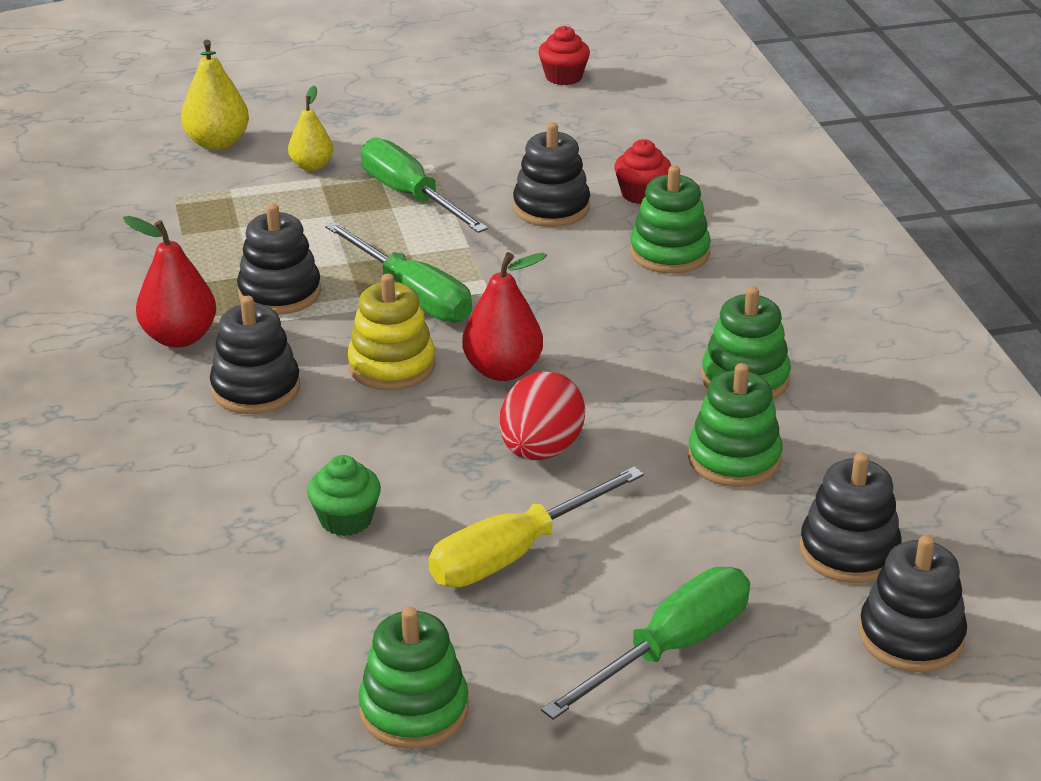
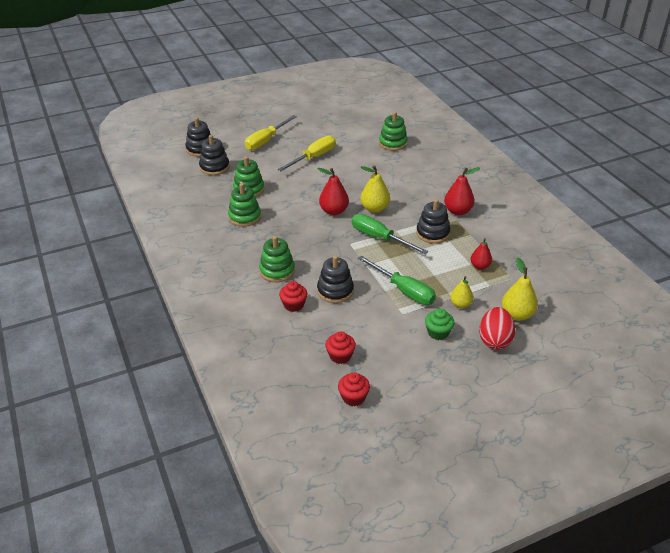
camera: 170 degrees right, 5 degrees up
(222, 220) = (480, 266): none -> red pear
(256, 389) = (417, 195): black stacking toy -> none
(346, 519) = (366, 161): green cupcake -> green cupcake (438, 332)
(391, 366) = (374, 208): yellow stacking toy -> yellow pear
(414, 710) = (329, 123): green stacking toy -> green stacking toy (393, 143)
(540, 450) = (313, 186): red egg -> red egg (494, 340)
(570, 121) = (340, 356): none -> red cupcake
(670, 648) = (266, 141): green screwdriver -> yellow screwdriver

